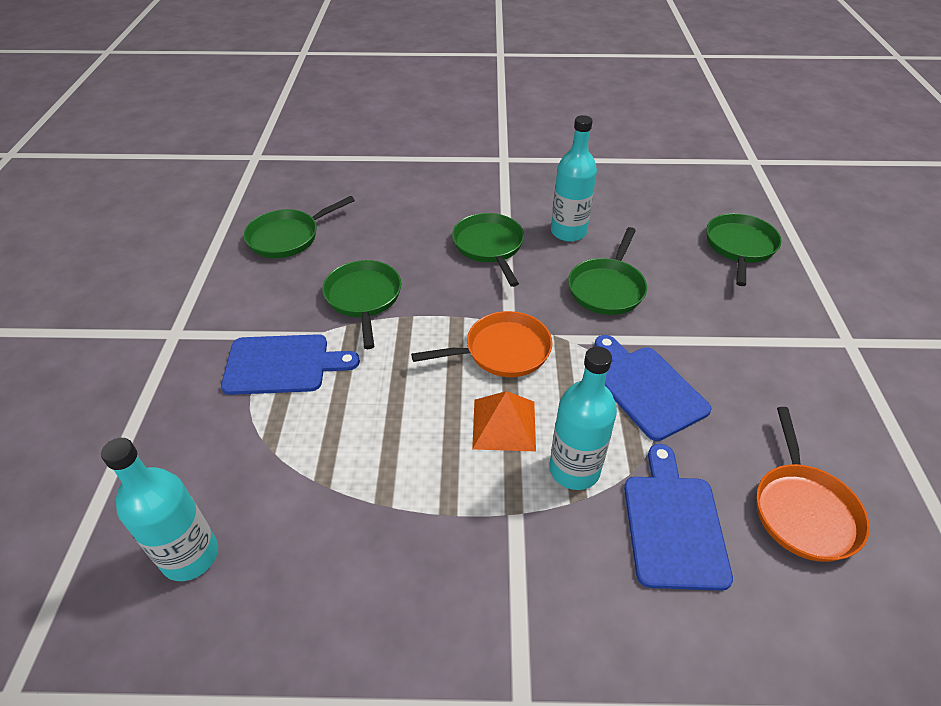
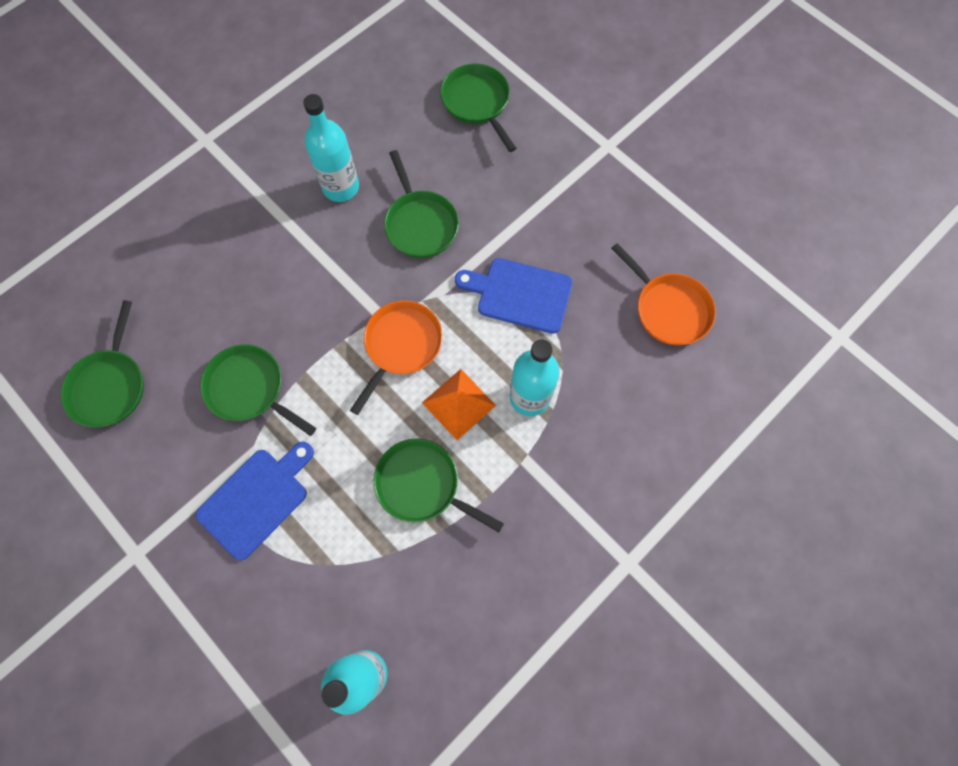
camera: 45 degrees left, 25 degrees up
(489, 246) = (294, 254): green pan -> green pan (422, 485)
(673, 524) = (612, 383): blue cutting board -> none

